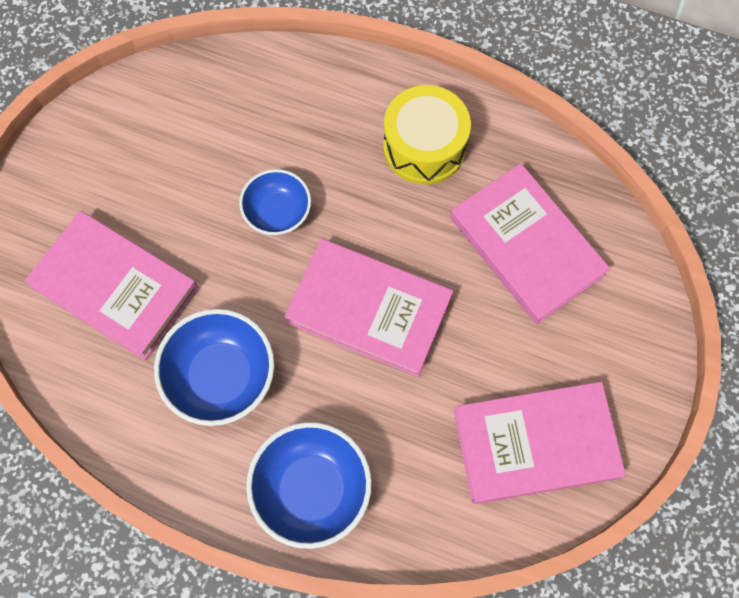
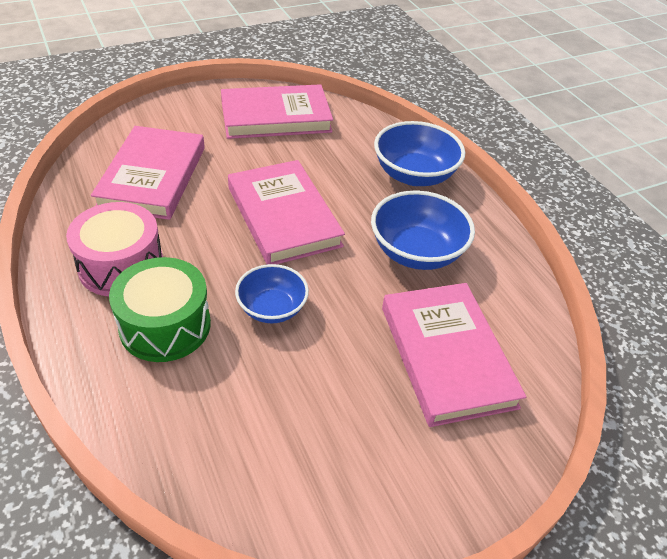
camera: 140 degrees left, 25 degrees down
(332, 134) = (165, 325): none -> green drum
(424, 147) = (121, 266): yellow drum -> pink drum
(536, 444) = (275, 117): pink book -> pink book turned 45 degrees counterclockwise

